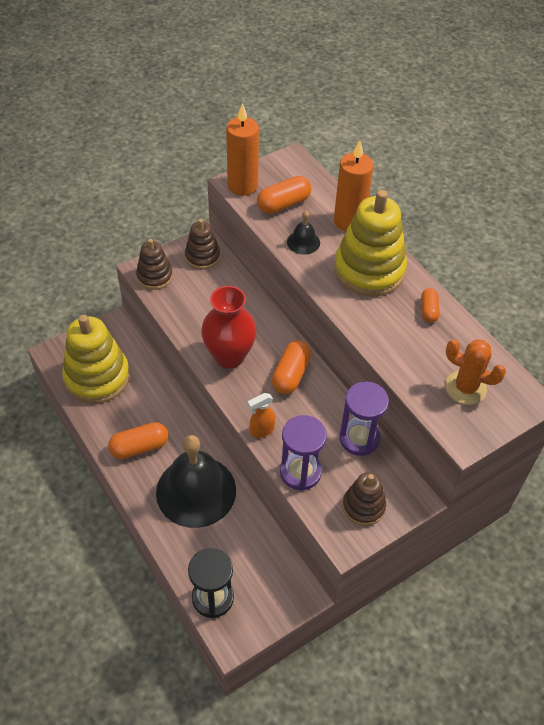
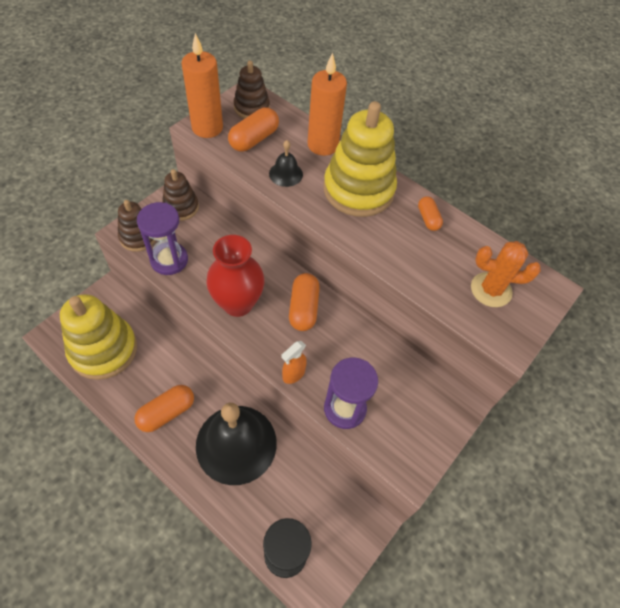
camera: 20 degrees left, 5 degrees up
(359, 438) = (389, 358): purple hourglass -> purple hourglass (169, 260)
(363, 506) = (416, 428): brown stacking toy -> brown stacking toy (251, 108)

